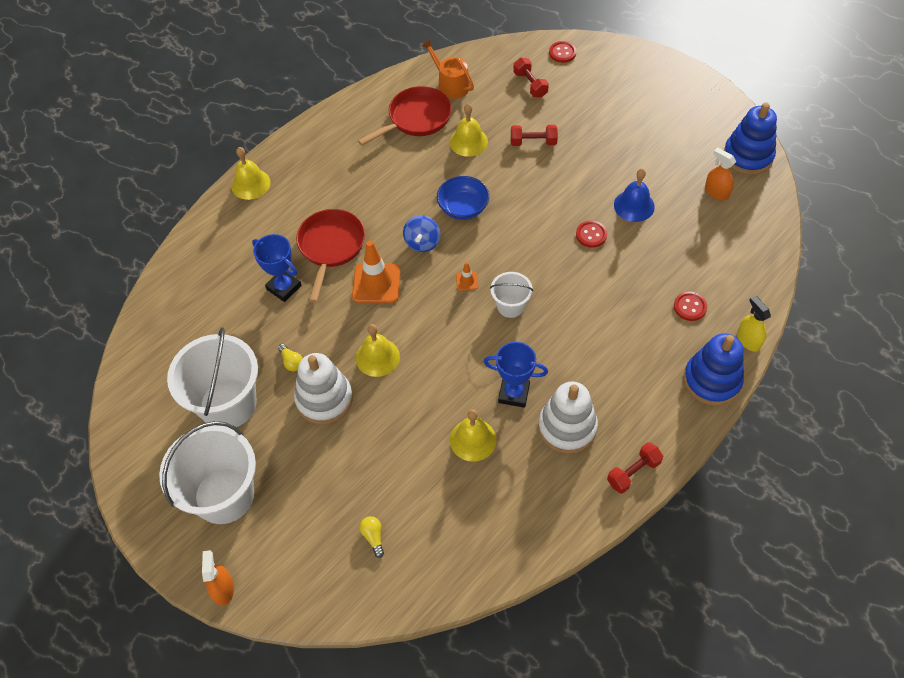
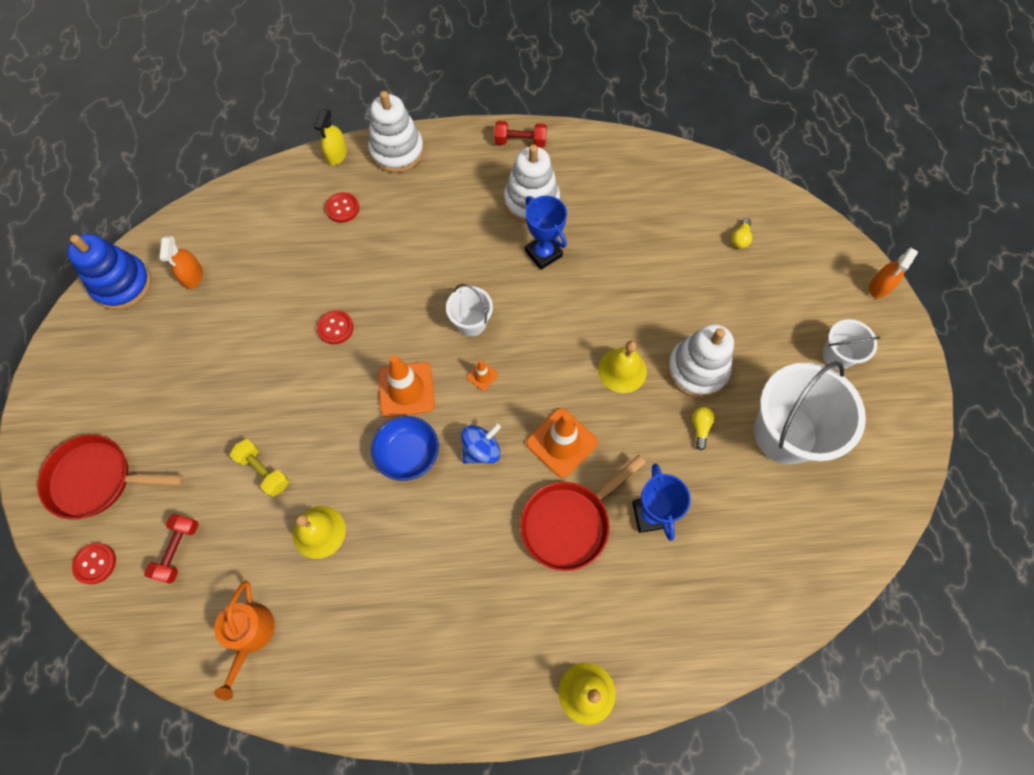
camera: 140 degrees left, 10 degrees up
(224, 495) = (837, 355): white bucket -> white bucket, size x0.51
(416, 118) = (334, 618): red pan -> red pan (97, 479)
(473, 439) = (607, 246): yellow bell -> none
(505, 237) = (406, 389): none -> orange traffic cone
(533, 142) = (264, 471): red dumbbell -> yellow dumbbell
(634, 205) = (269, 323): blue bell -> none
(711, 380) = (397, 151): blue stacking toy -> white stacking toy

